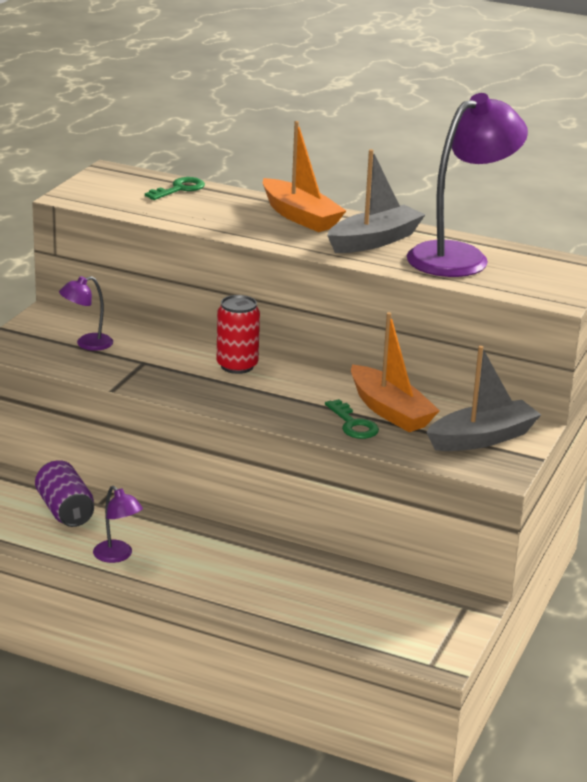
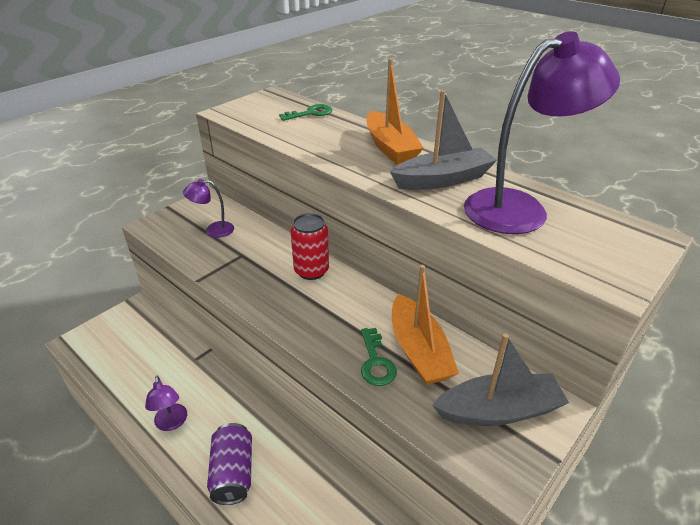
camera: 20 degrees right, 10 degrees up
(65, 511) = (166, 362): purple can -> purple can (233, 473)

